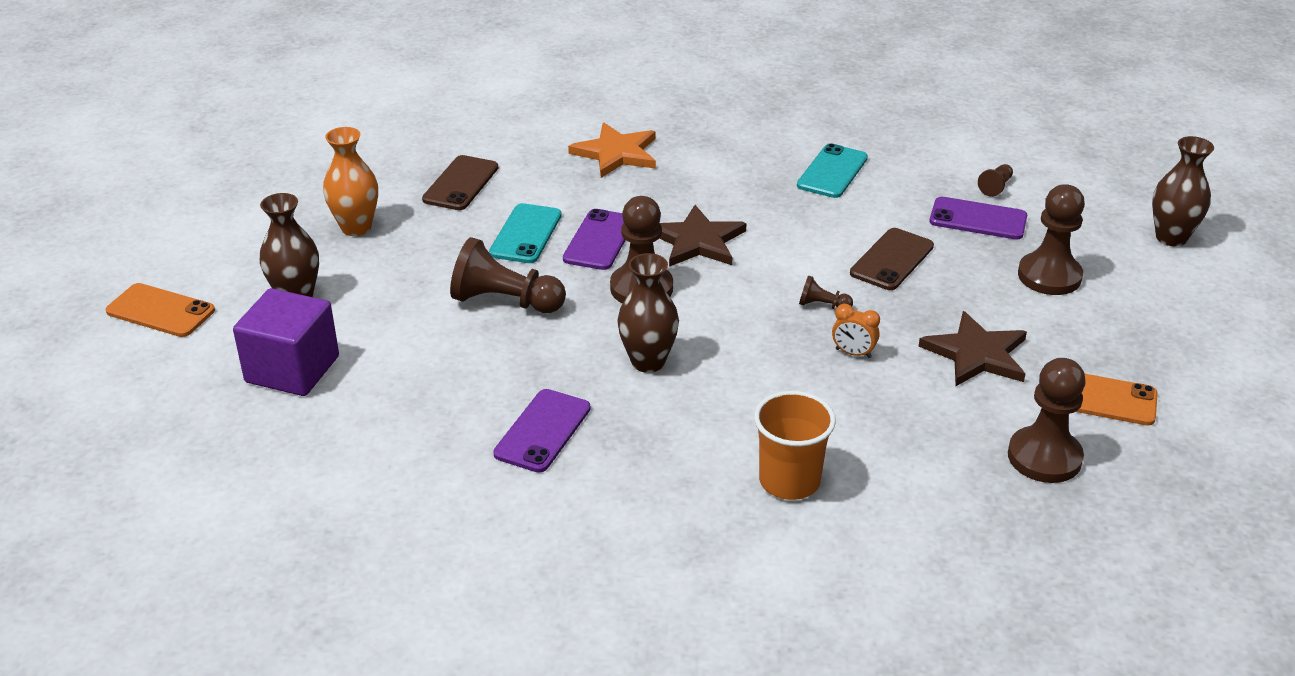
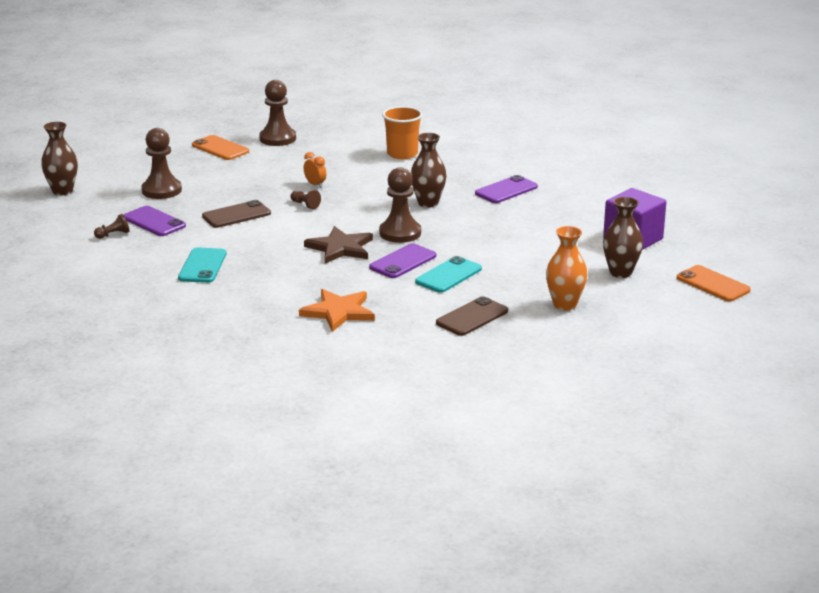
camera: 155 degrees left, 10 degrees down
(505, 301) = (488, 244): brown pawn -> none
(832, 172) = (202, 266): turquoise phone -> turquoise phone turned 45 degrees counterclockwise
(976, 354) = (253, 172): brown star -> none

